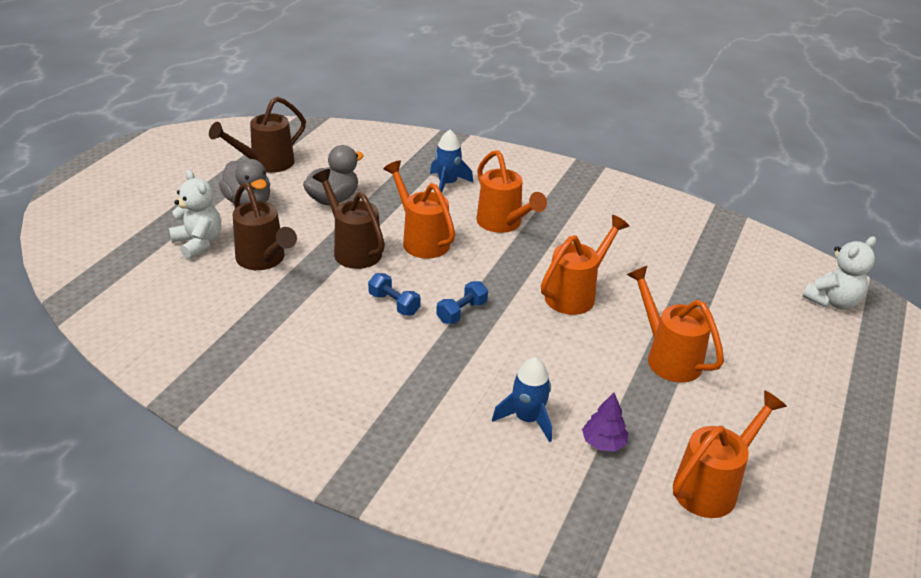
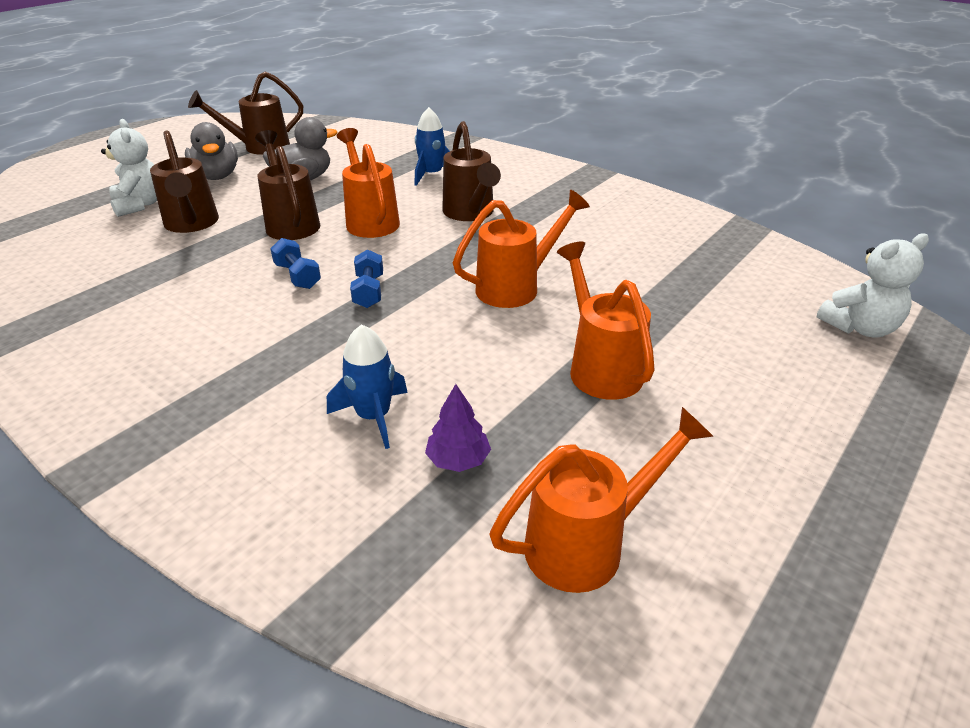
camera: 15 degrees right, 0 degrees up
(461, 312) = (368, 291): blue dumbbell -> blue dumbbell turned 60 degrees counterclockwise
(503, 224) = (470, 213): orange watering can -> brown watering can

